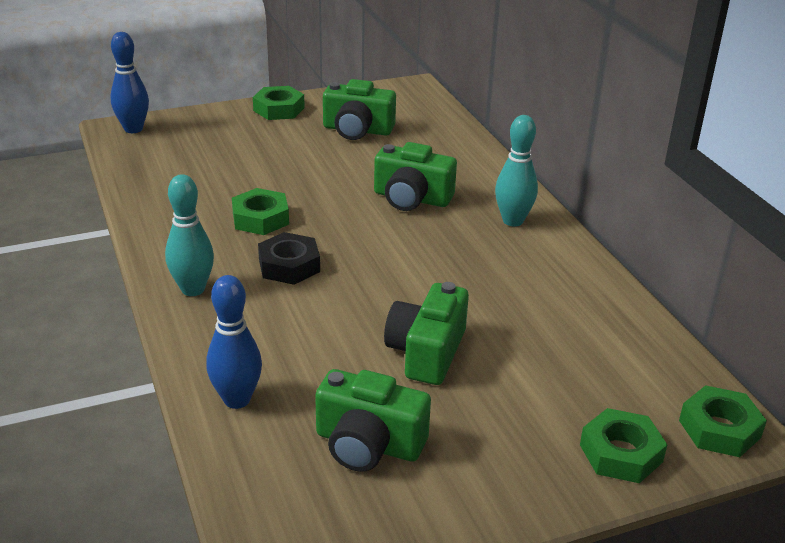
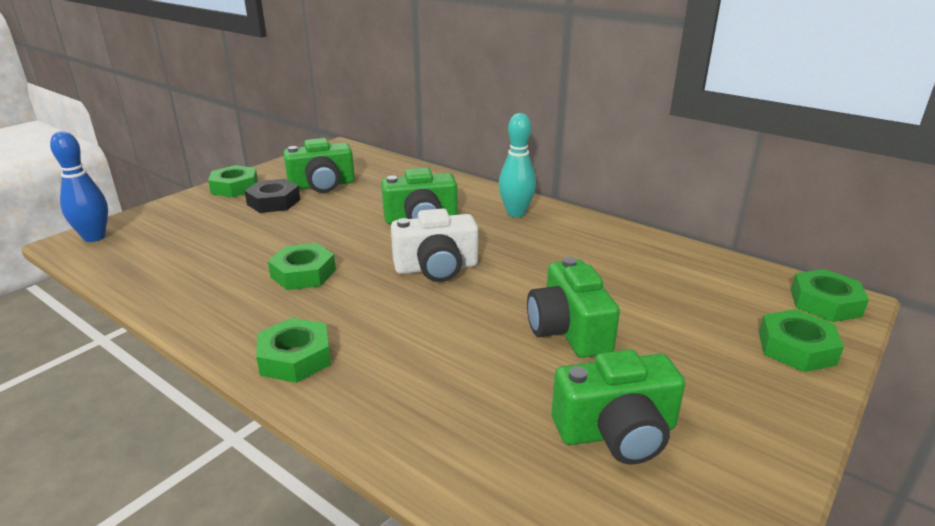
camera: 30 degrees left, 5 degrees down
(193, 289) = (295, 358): turquoise bowling pin -> green nut
(237, 399) = (450, 447): blue bowling pin -> none
(289, 265) = (371, 303): black nut -> black nut (273, 202)
(375, 252) = (436, 268): none -> white camera

